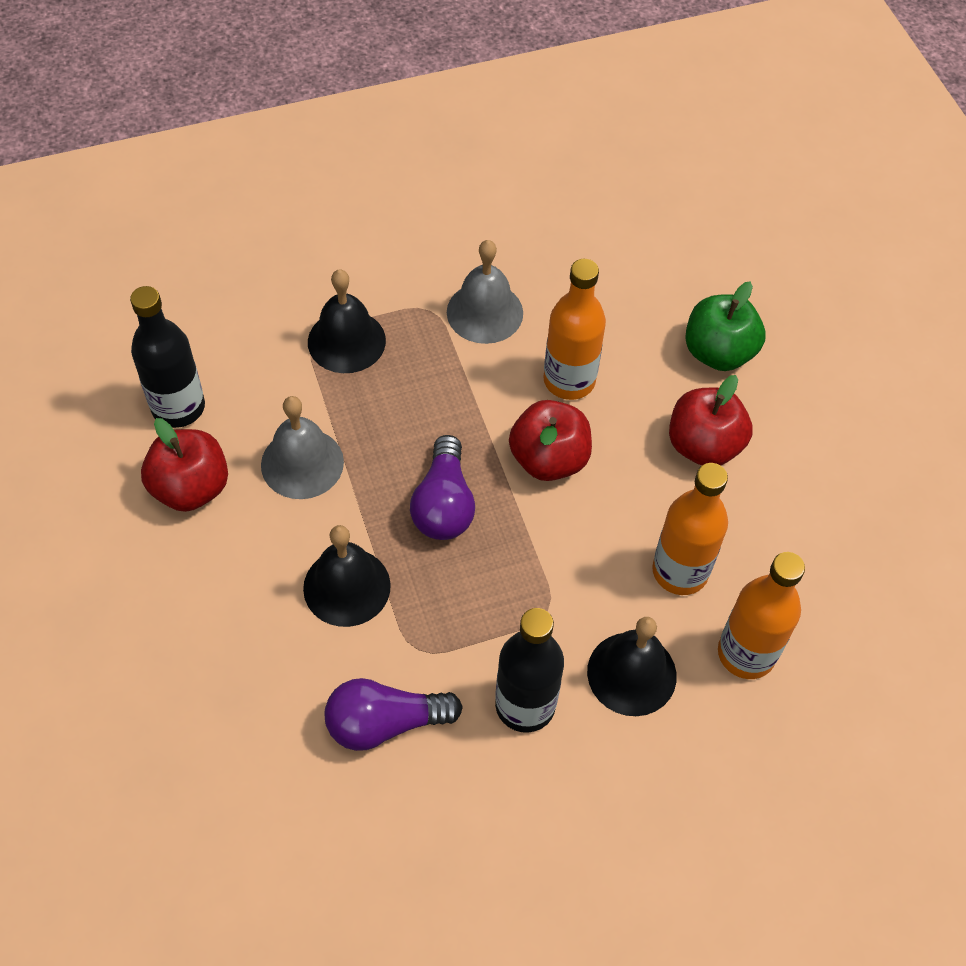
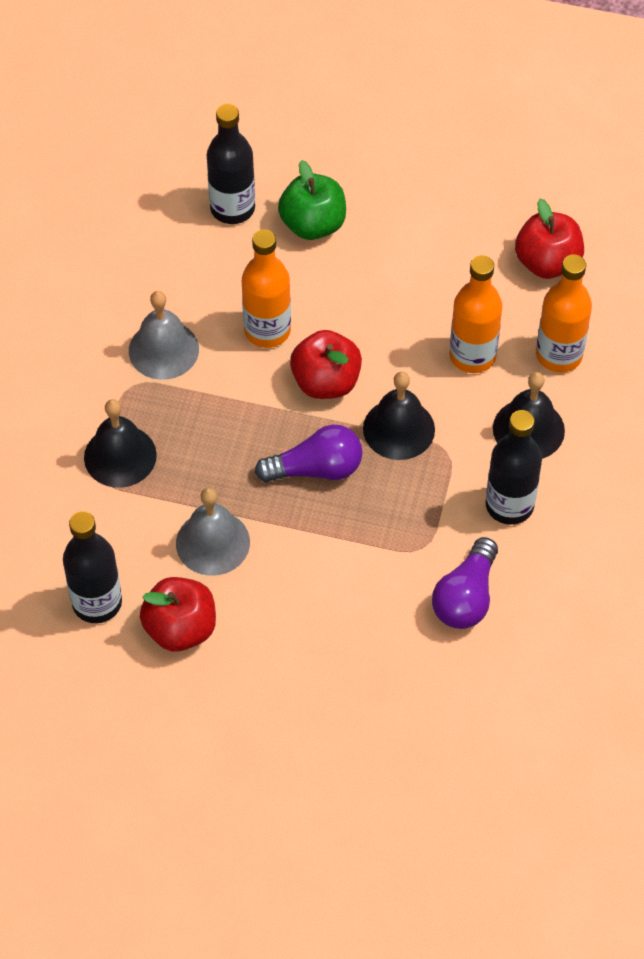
camera: 55 degrees left, 0 degrees up
(347, 587) = (341, 566): black bell -> black bell (398, 429)
(443, 504) = (316, 469): purple light bulb -> purple light bulb turned 45 degrees counterclockwise
(681, 281) = (232, 208): none -> black bottle
(703, 445) = (384, 281): red apple -> red apple (547, 262)

